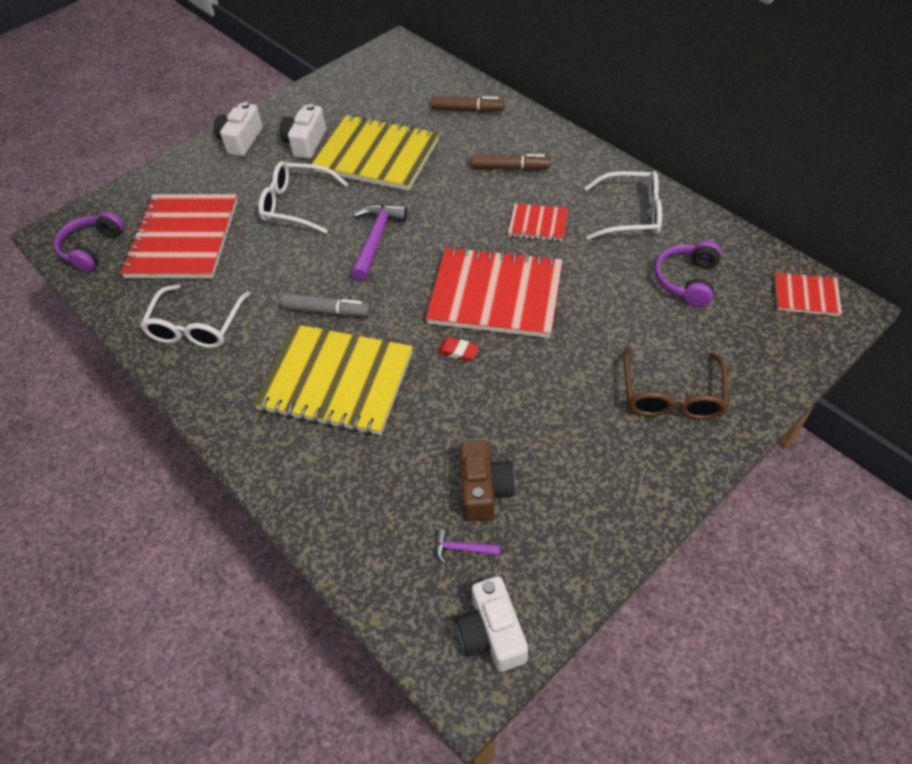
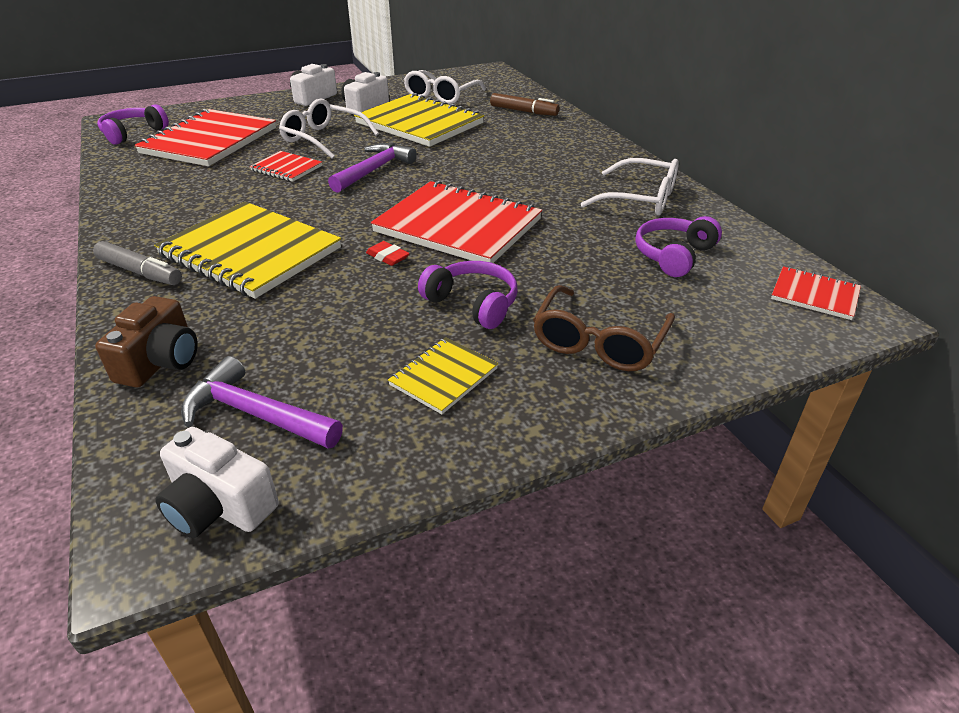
camera: 15 degrees right, 15 degrees down
(196, 327) = (165, 192): white glasses -> white glasses (441, 96)
(327, 311) = (287, 205): grey marker -> grey marker (140, 272)
(462, 549) = (255, 414): purple hammer -> purple hammer, size x2.01
(484, 489) = (323, 369): brown camera -> brown camera (160, 361)
(492, 633) = (219, 506): white camera -> white camera turned 60 degrees counterclockwise
(510, 168) = (537, 150): brown marker -> none
(538, 224) = (538, 188): red notebook -> red notebook (286, 168)
(558, 385) = (472, 304): none -> purple headphones
(577, 467) = (443, 377): none -> yellow notebook

